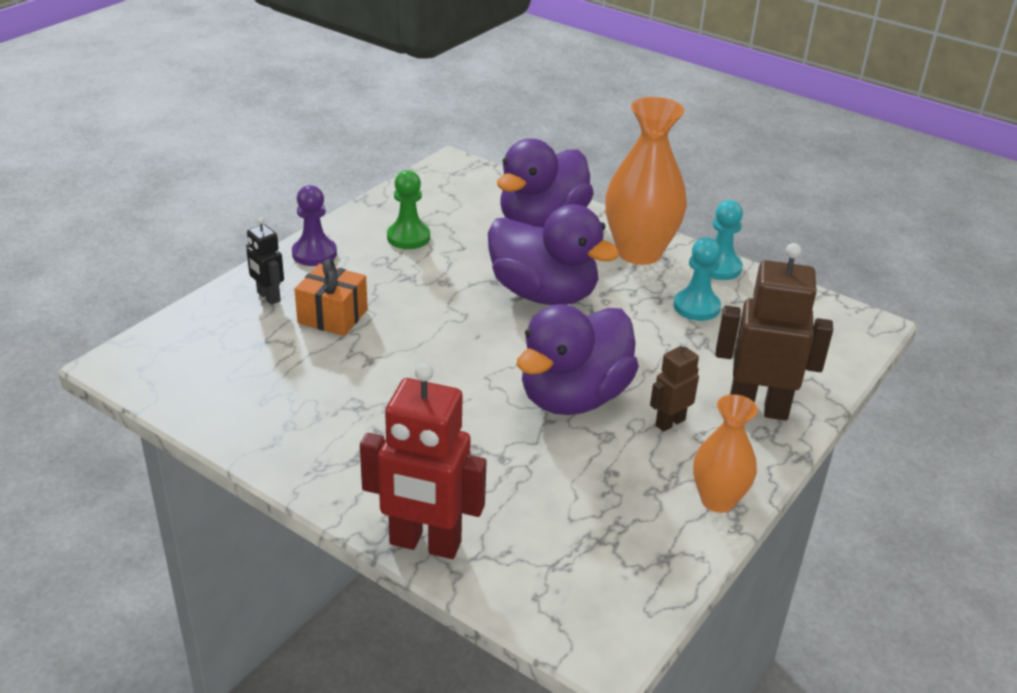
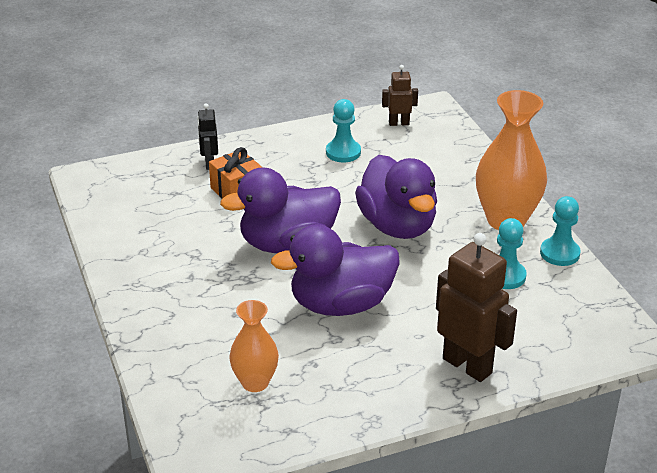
camera: 35 degrees right, 0 degrees up
(314, 254) = (267, 143): purple pawn -> none
(408, 237) = (343, 152): green pawn -> turquoise pawn
(425, 544) = (150, 355): red robot -> none
(542, 222) = (454, 172): purple duck -> purple duck (287, 244)
(669, 422) = (390, 348): brown robot -> brown robot (399, 123)
(717, 500) = (365, 412): orange vase -> orange vase (255, 382)

